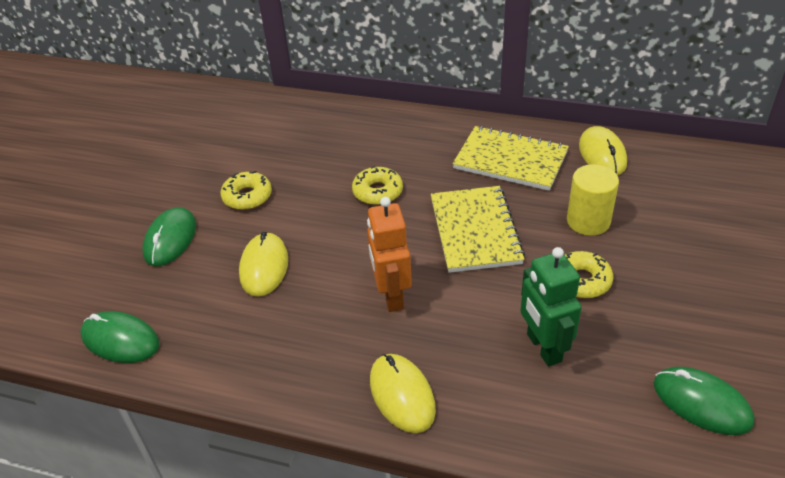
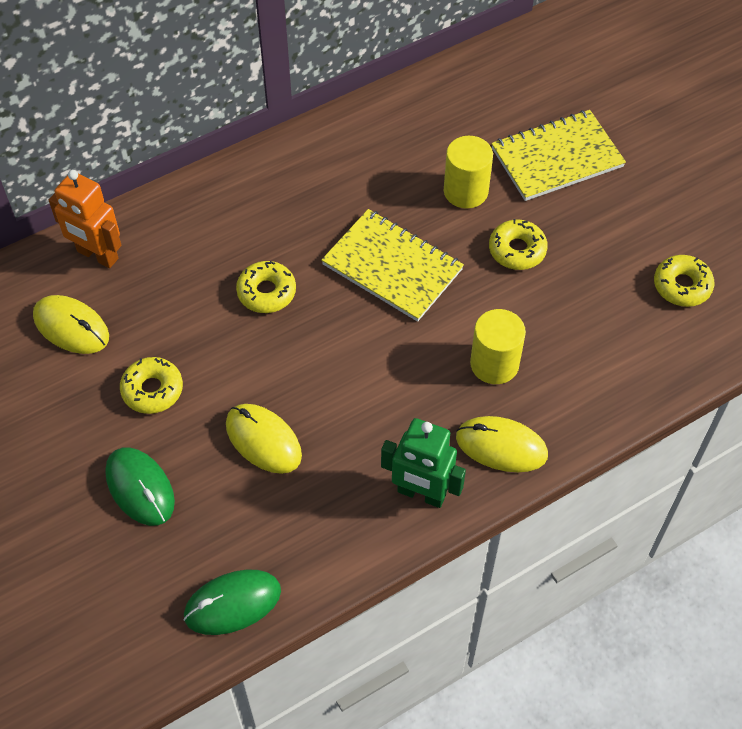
camera: 50 degrees left, 15 degrees up
(391, 296) = (398, 377): orange robot -> orange robot (97, 255)
(468, 338) = (494, 364): none -> yellow cylinder
(510, 160) = (340, 174): yellow notebook -> yellow notebook (557, 157)
(543, 348) = (550, 327): green robot -> green robot (421, 494)
(602, 154) = (407, 114): yellow mouse -> yellow mouse (71, 327)
(701, 403) = (682, 286): green mouse -> yellow donut

